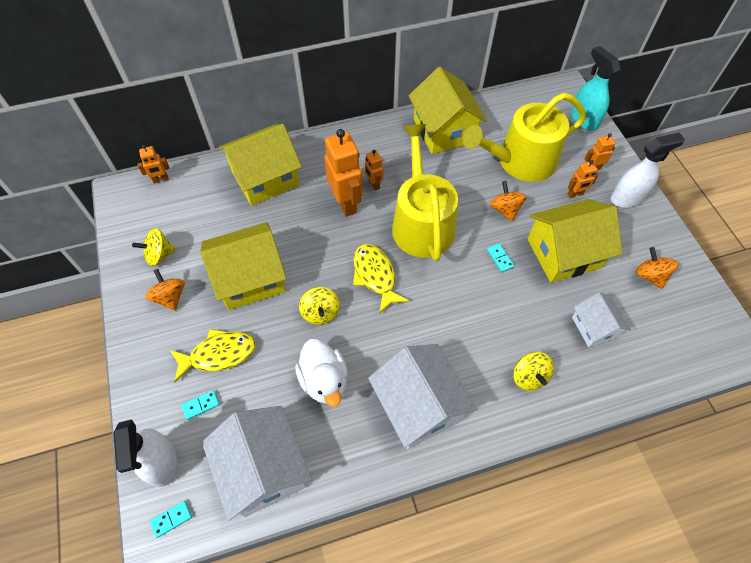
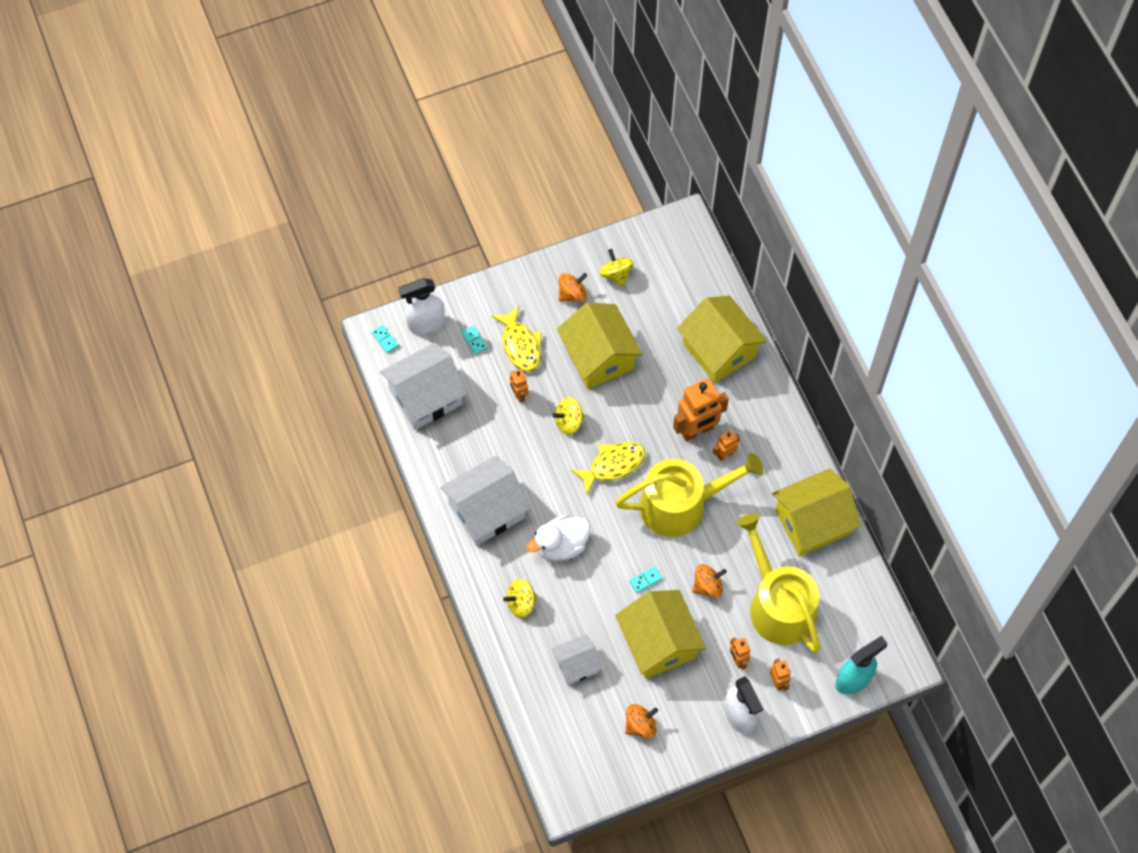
camera: 85 degrees right, 5 degrees up
(161, 180) = (705, 254): orange robot -> orange robot (519, 395)
(324, 380) = (503, 433): white duck -> white duck (561, 545)

